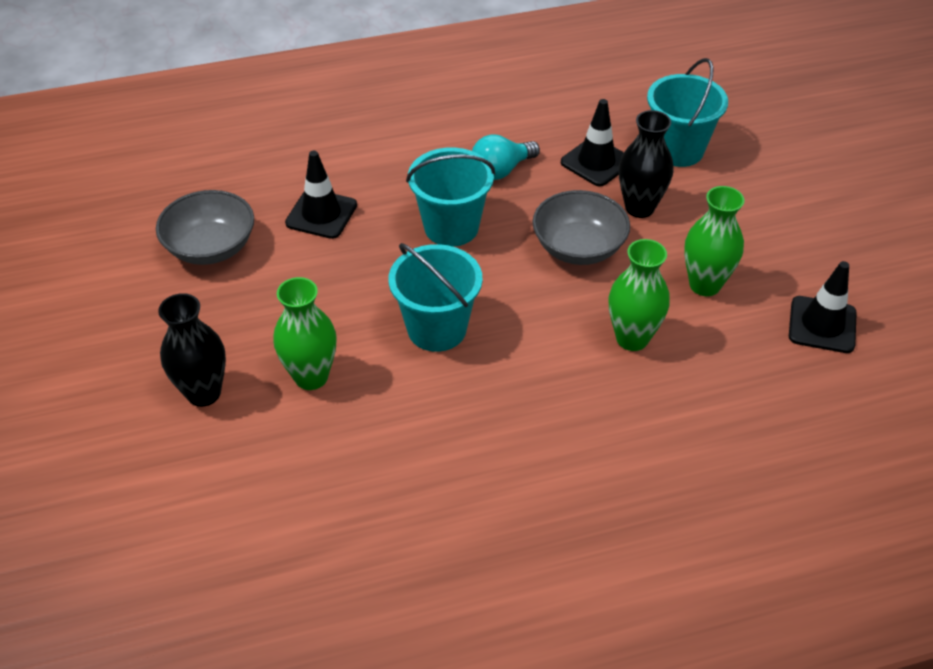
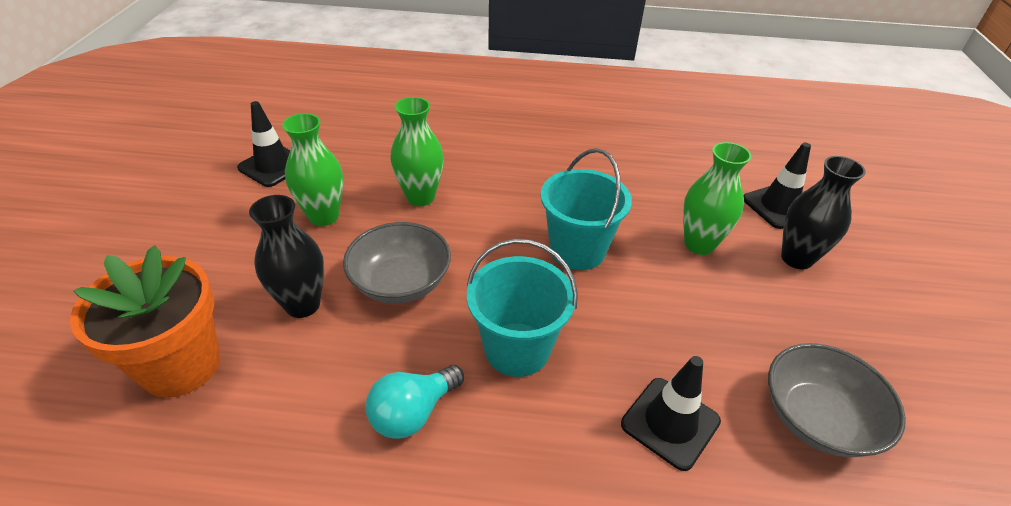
camera: 160 degrees left, 5 degrees down
(501, 170) = (413, 413): turquoise light bulb -> turquoise light bulb turned 150 degrees clockwise
(596, 162) = (290, 382): black traffic cone -> black traffic cone (778, 206)
(678, 150) = (181, 365): turquoise bucket -> orange flower pot

